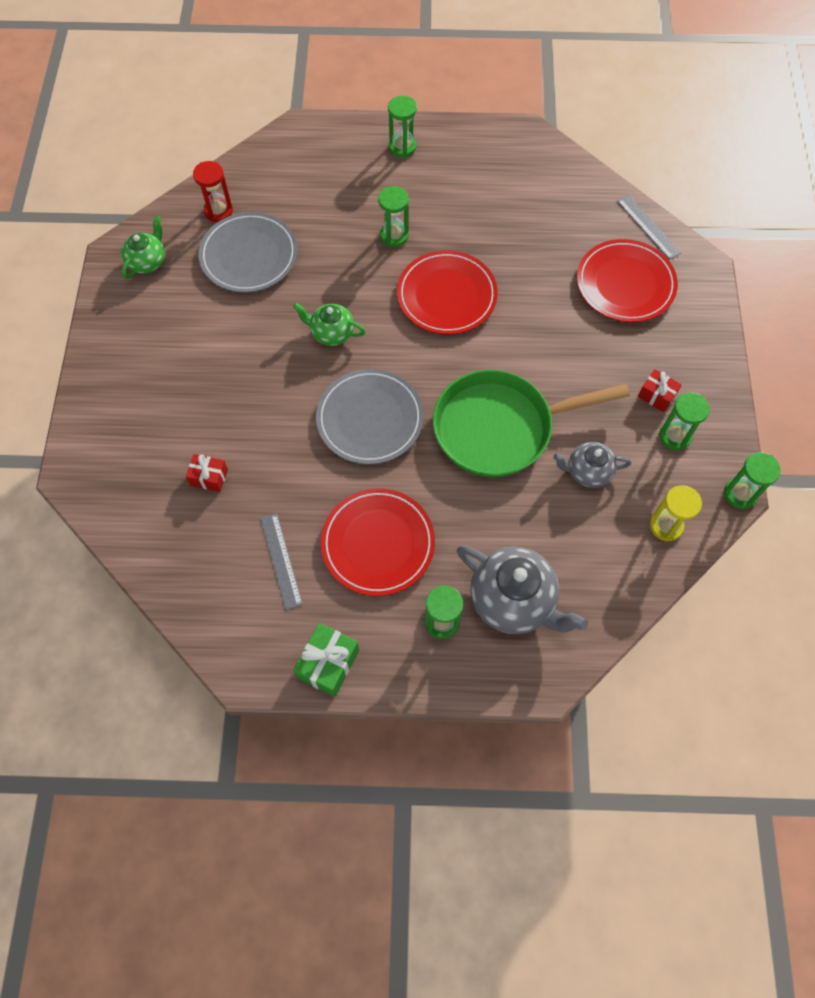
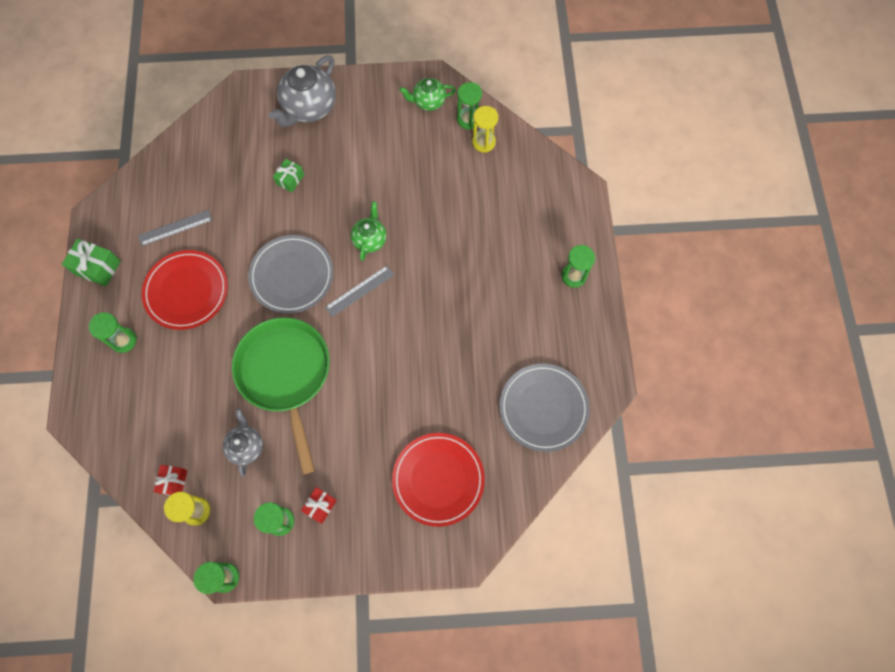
camera: 85 degrees right, 5 degrees up
(147, 262) = (428, 101): green teapot -> green teapot turned 150 degrees clockwise
(209, 477) = (241, 172): red gift -> red gift (174, 482)
(218, 211) = (483, 142): red hourglass -> yellow hourglass
(231, 418) = (290, 179): none -> green gift
(249, 256) = (441, 170): grey plate -> grey plate (543, 408)
(394, 236) = (472, 278): green hourglass -> green hourglass (468, 119)
(446, 296) = (413, 325): red plate -> none
(513, 600) = (137, 391): grey teapot -> grey teapot (309, 108)
(648, 226) = (507, 502): grey ruler -> grey ruler (360, 291)

